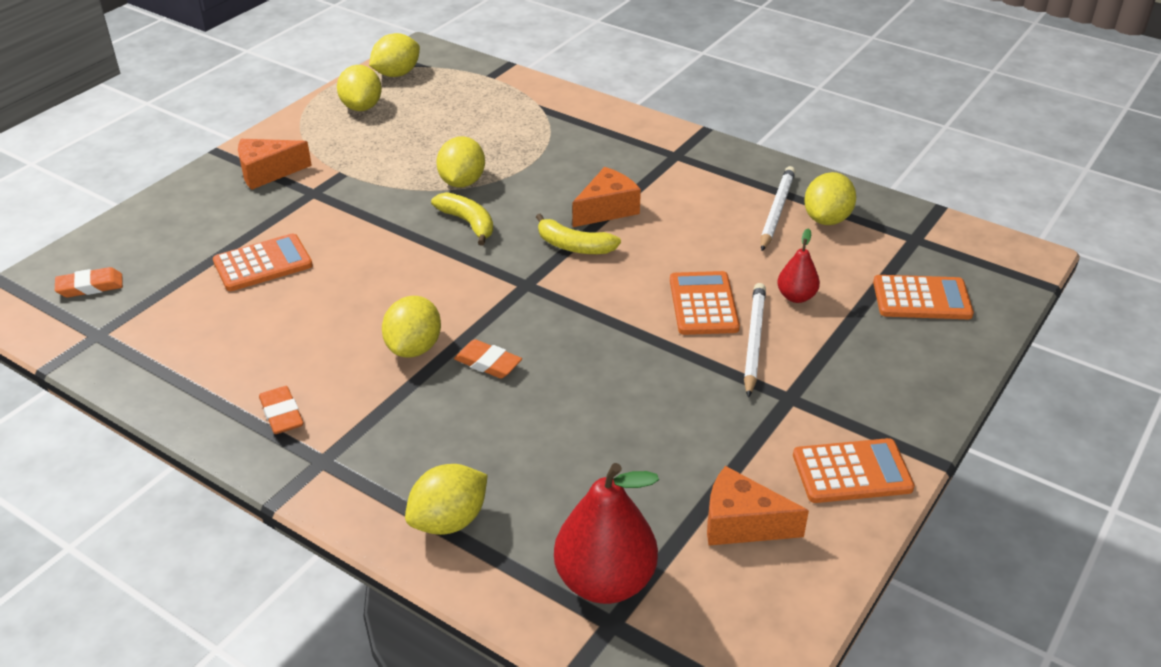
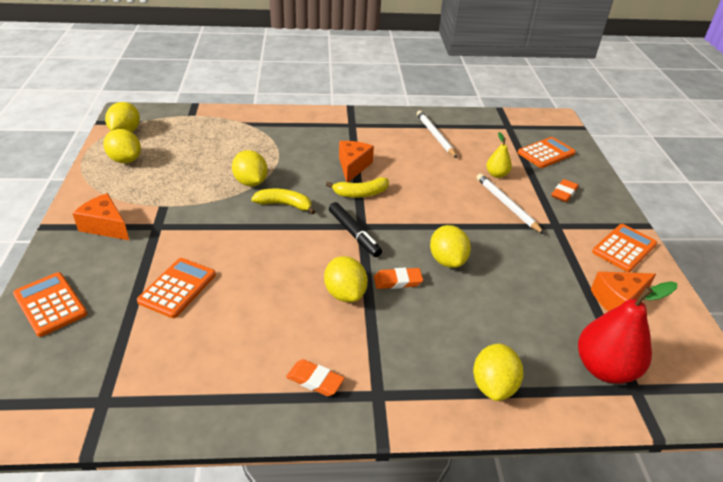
camera: 40 degrees left, 0 degrees up
(90, 286) = (52, 368): orange eraser -> orange eraser (564, 193)
(267, 173) = (105, 226): orange cheese -> orange cheese turned 90 degrees clockwise
(505, 289) = (354, 234): none -> black marker
(703, 304) = (462, 197): orange calculator -> orange calculator (50, 304)
(796, 297) = (496, 174): red pear -> yellow pear
(827, 219) = (462, 131): yellow lemon -> yellow lemon (447, 260)

